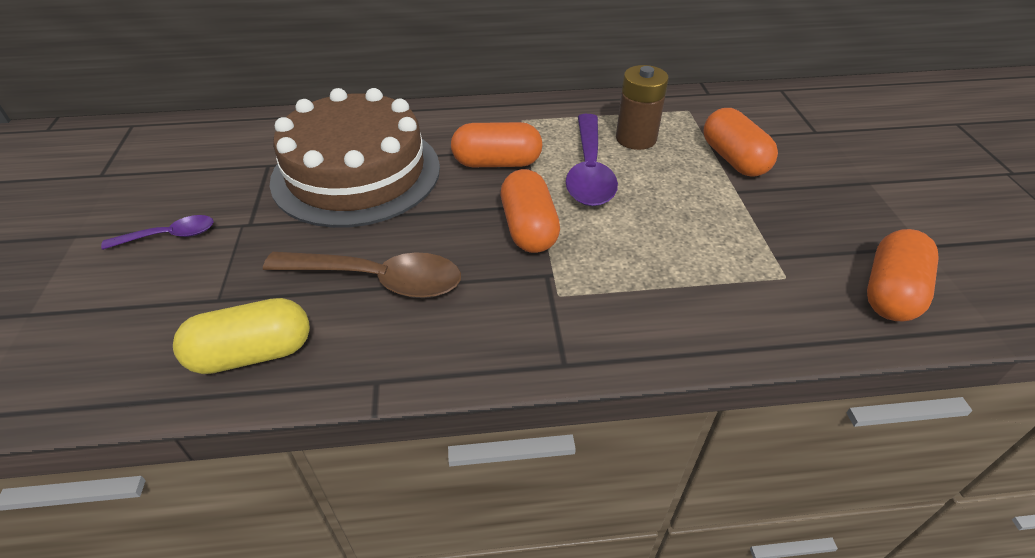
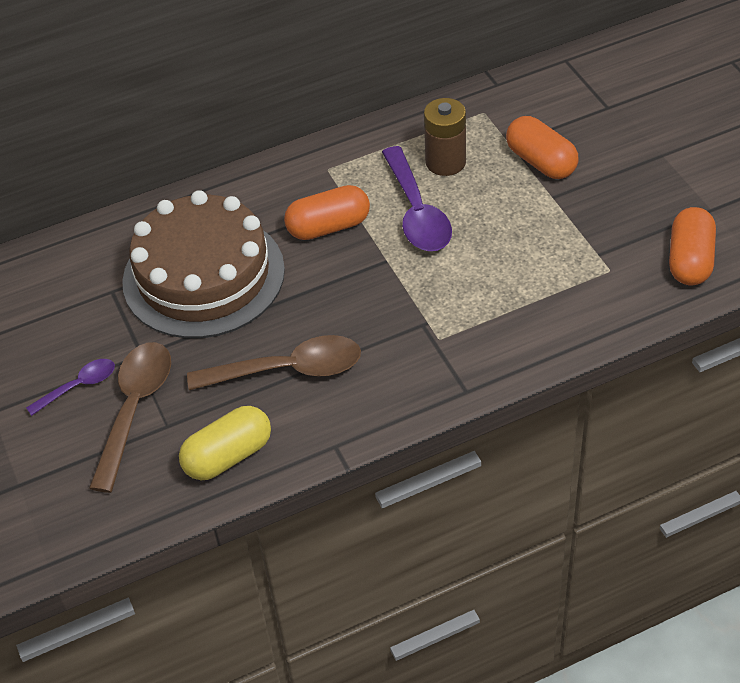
camera: 15 degrees left, 5 degrees up
(201, 273) = (135, 409): none -> brown spoon
(528, 228) = (389, 286): orange capsule -> none

